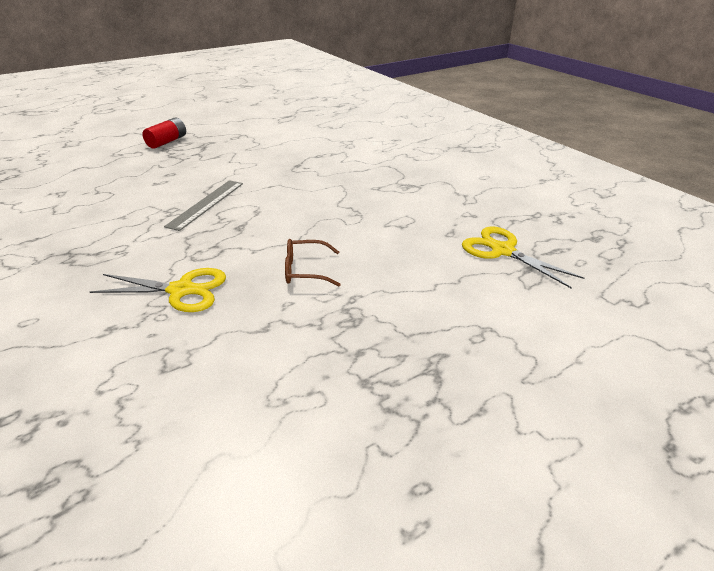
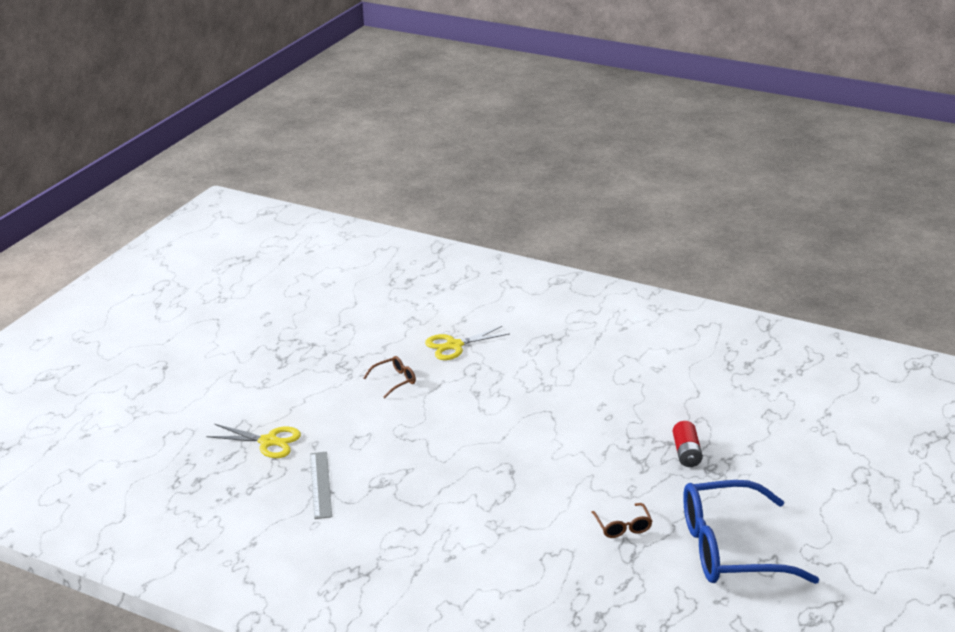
camera: 150 degrees right, 5 degrees down
(206, 204) = (529, 401): grey ruler -> grey ruler (320, 484)
(233, 107) = (729, 549): none -> blue glasses
(272, 125) = (623, 527): none -> brown glasses

